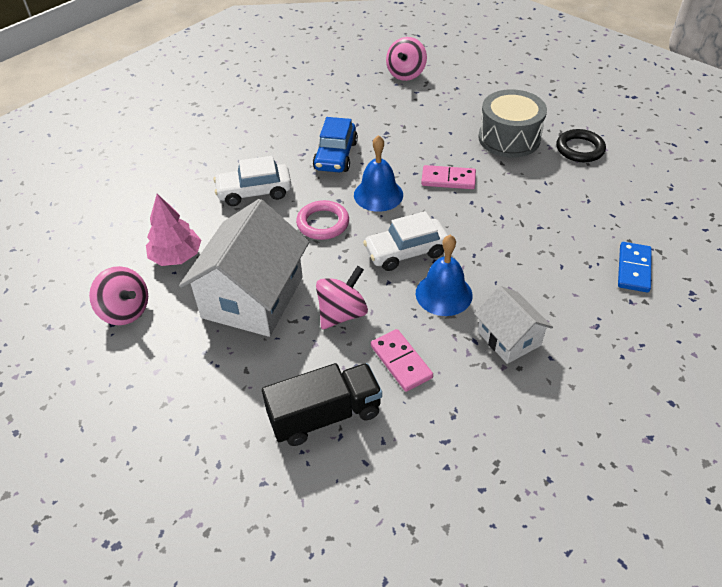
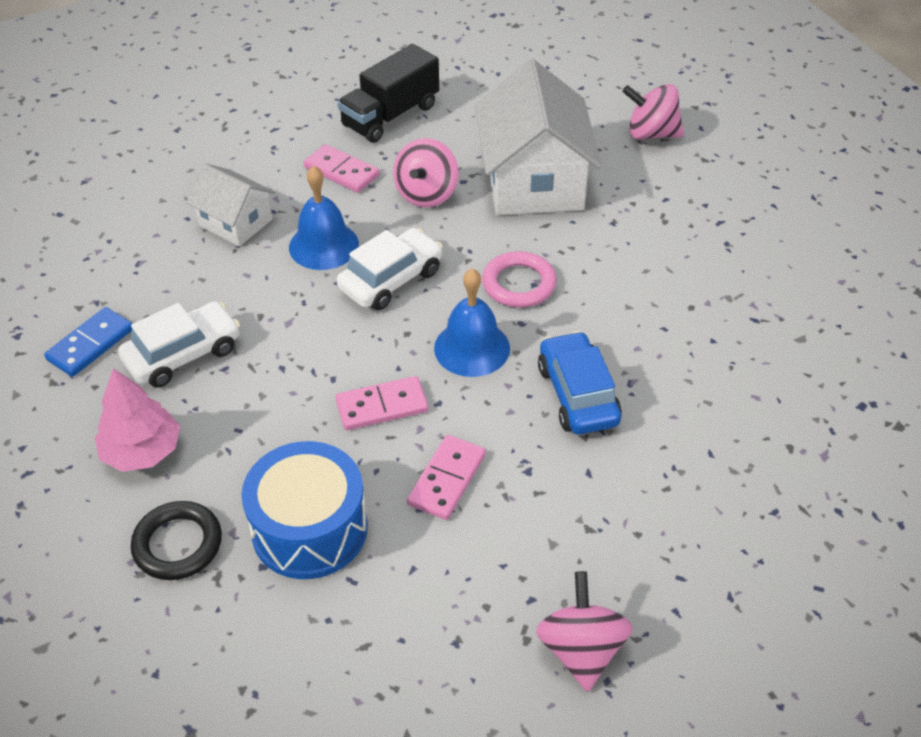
camera: 155 degrees right, 0 degrees up
(176, 256) = (657, 195): pink tree -> pink tree (142, 451)
(254, 192) = (644, 298): white car -> white car (183, 354)
(430, 139) = (446, 479): none -> pink domino
(509, 138) = (309, 529): grey drum -> blue drum
(634, 269) = (90, 344): blue domino -> blue domino turned 45 degrees clockwise

